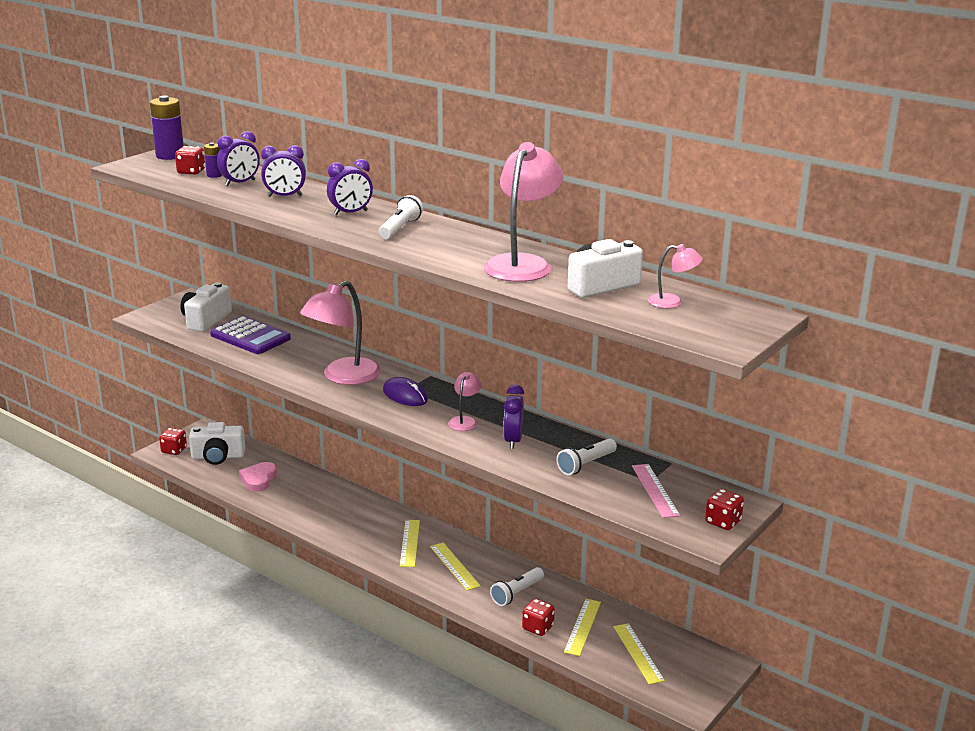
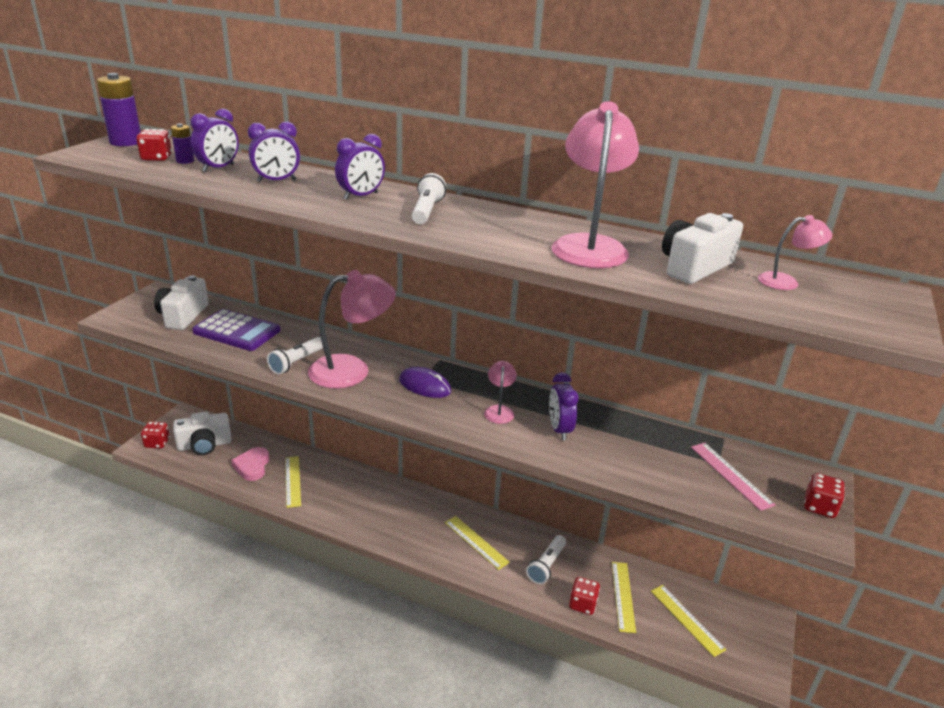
camera: 15 degrees left, 5 degrees up
(343, 377) = (352, 370): pink lamp -> pink lamp turned 135 degrees counterclockwise
(409, 543) = (424, 521): yellow ruler -> yellow ruler (292, 481)
(586, 464) = (646, 451): white flashlight -> white flashlight (296, 362)

